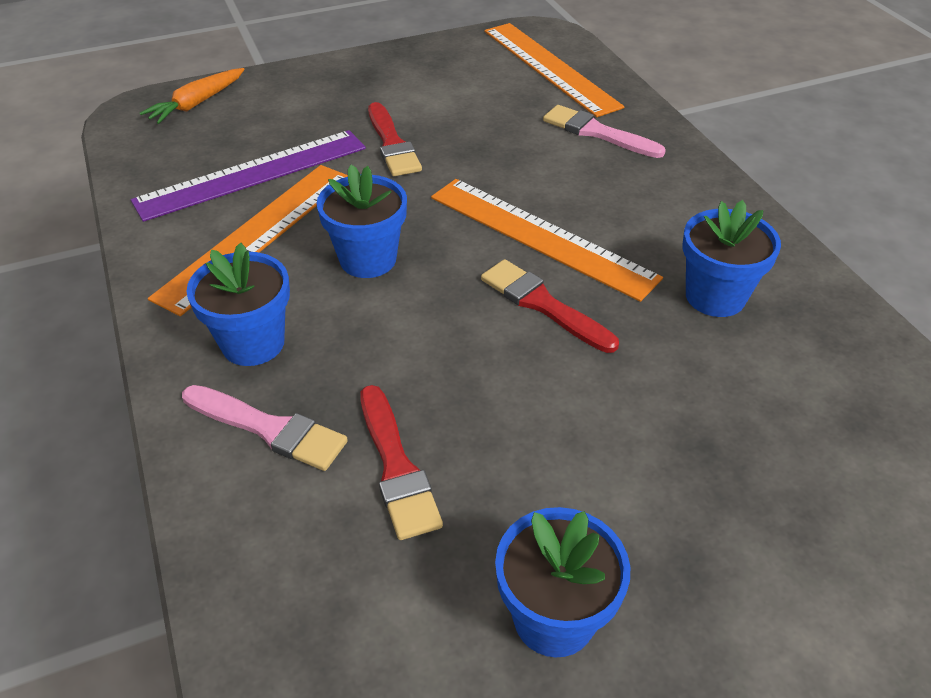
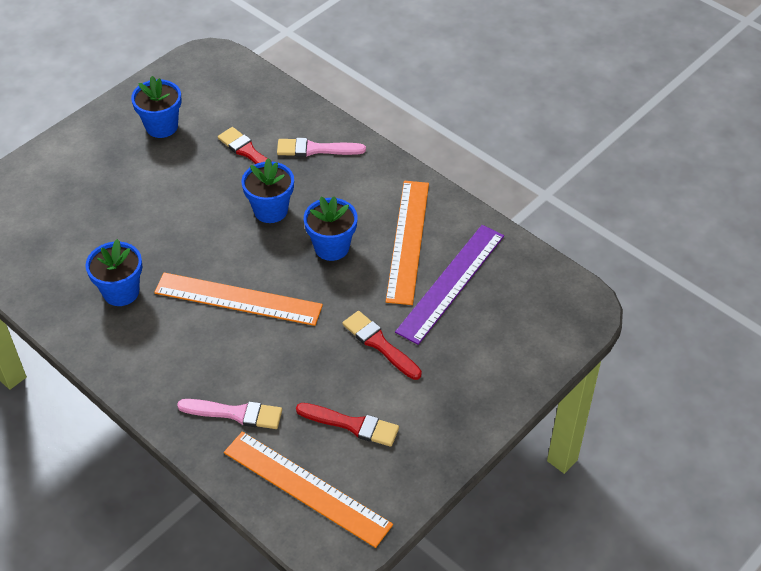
camera: 155 degrees right, 5 degrees up
(196, 104) = (552, 332): orange carrot -> none
(253, 343) = (355, 181): blue flower pot -> blue flower pot (270, 210)
(543, 304) = (218, 253): red brush -> red brush (352, 425)

